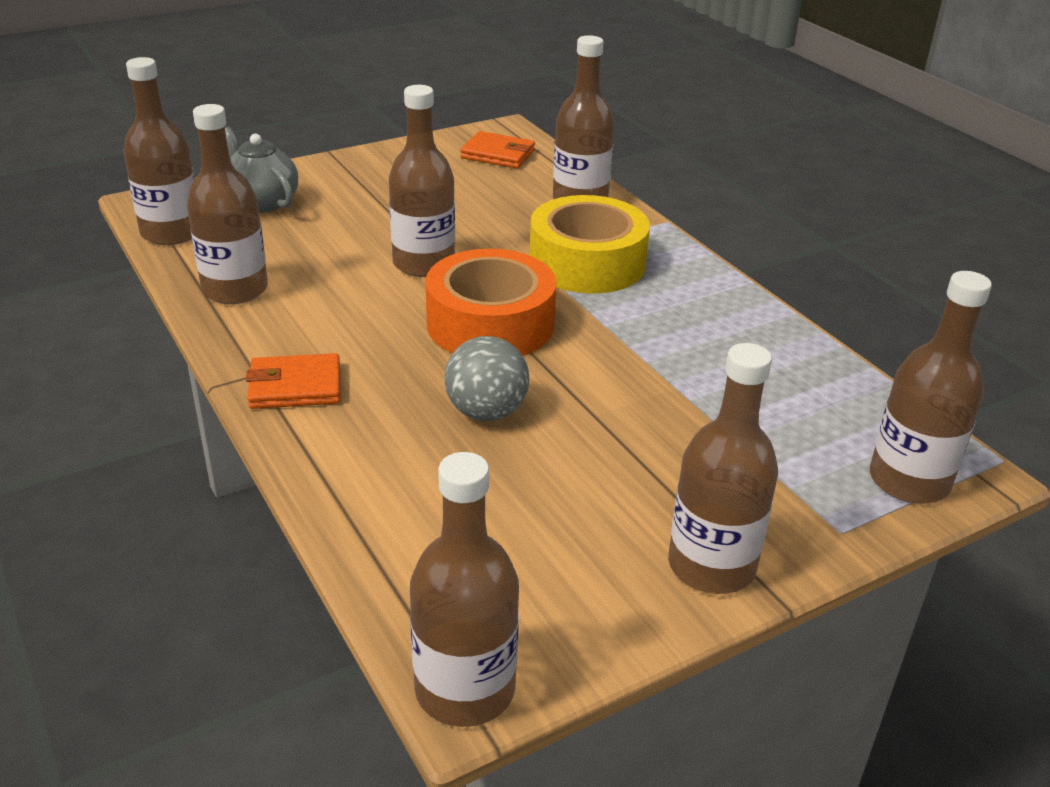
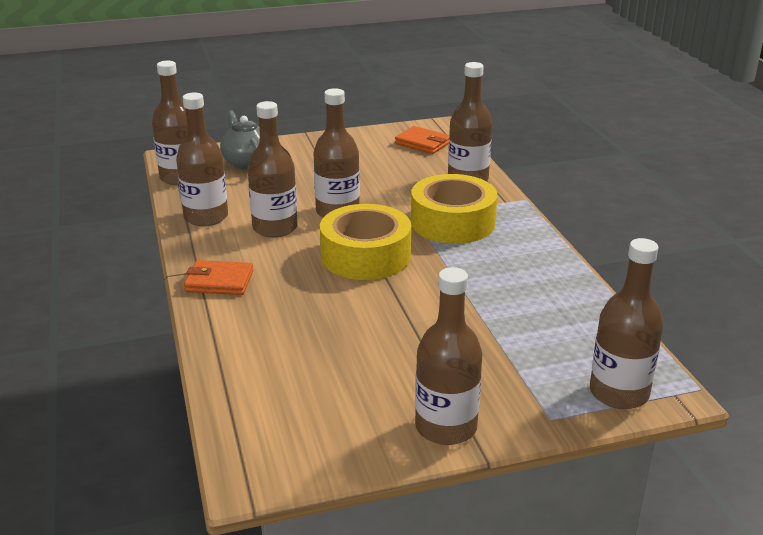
camera: 15 degrees right, 5 degrees down
(465, 690) = (248, 475): brown bottle -> brown bottle (275, 228)
(486, 412) = (337, 311): grey ball -> none
(490, 324) = (365, 256): orange tape -> yellow tape

